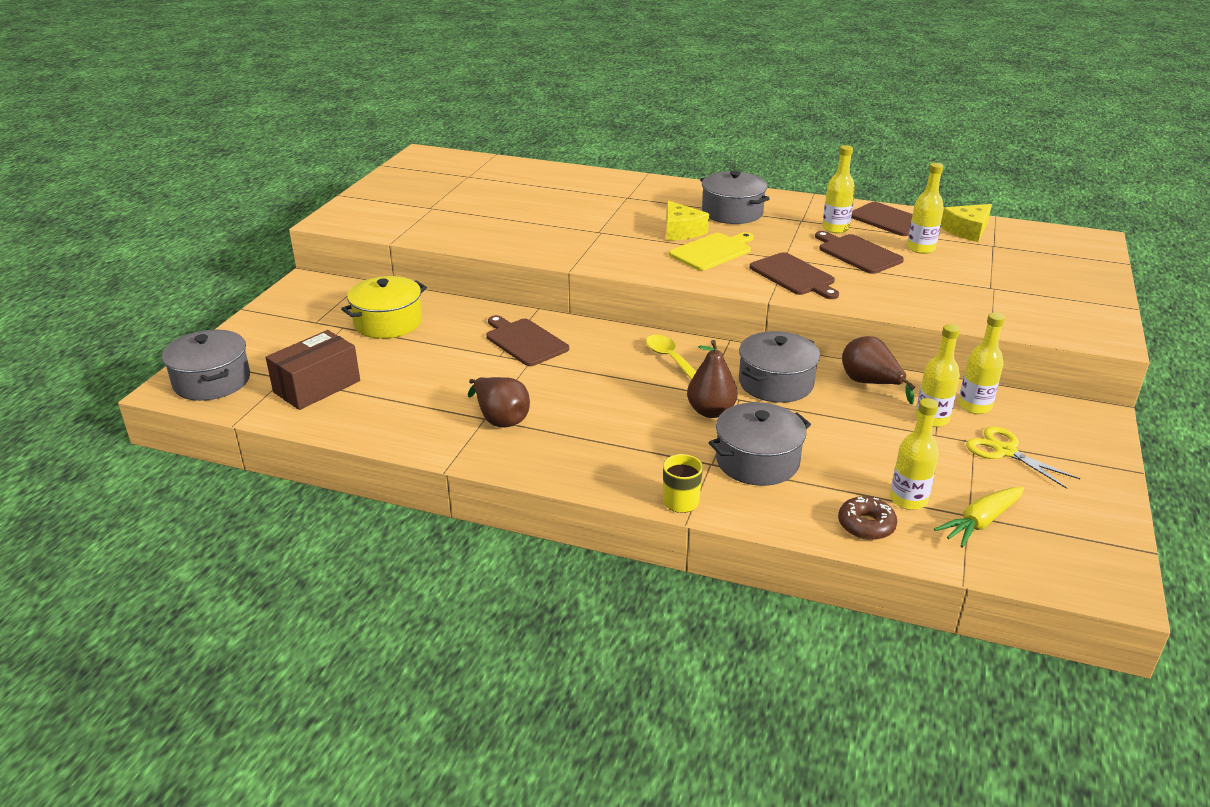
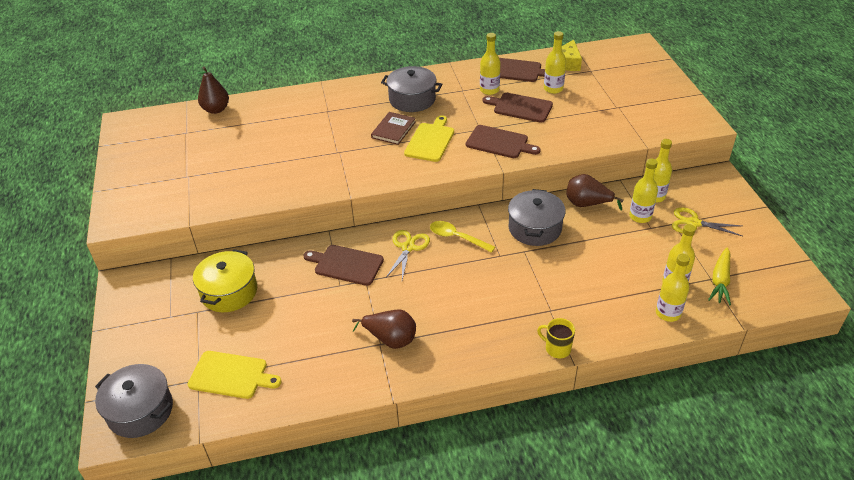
camera: 30 degrees left, 10 degrees up
(317, 386) = (231, 375): brown box -> yellow cutting board
(607, 350) = (408, 247): none -> yellow scissors
(681, 231) = (393, 130): yellow cheese -> brown book
(711, 411) = (516, 269): brown pear -> brown pear (216, 109)
(757, 461) = (574, 295): grey pot -> none
(866, 525) = (668, 313): brown donut -> yellow bottle

